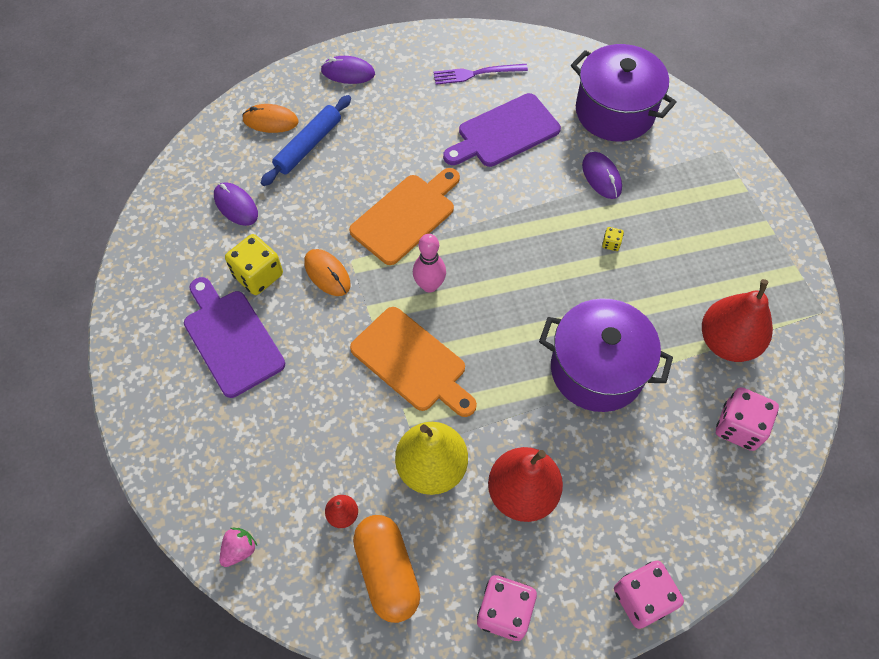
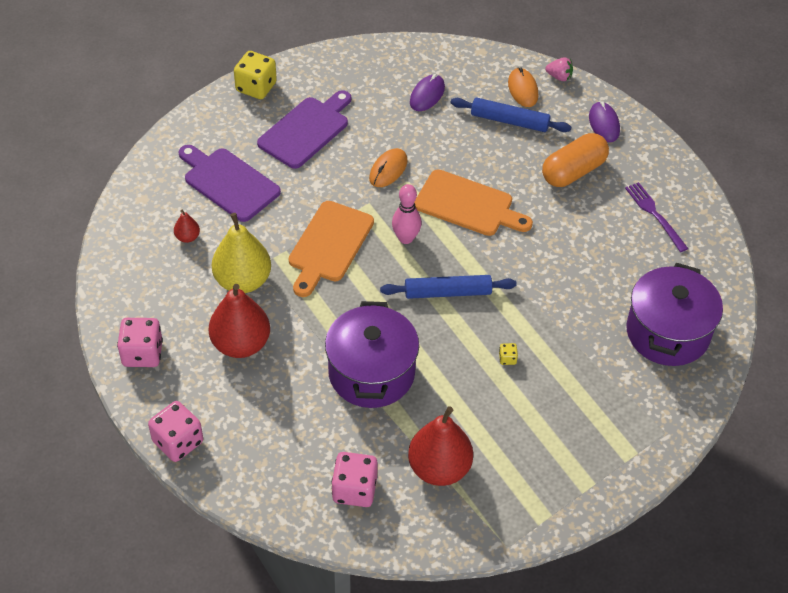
camera: 70 degrees right, 10 degrees down
(239, 550) = (144, 187): pink strawberry -> pink strawberry (559, 77)
(258, 275) = (368, 128): yellow dice -> yellow dice (256, 87)
(387, 572) = (152, 275): orange capsule -> orange capsule (573, 171)
(504, 132) = (595, 252): purple cutting board -> purple cutting board (228, 183)
(514, 269) = (447, 292): none -> blue rolling pin
(601, 177) = (581, 337): purple mouse -> none

